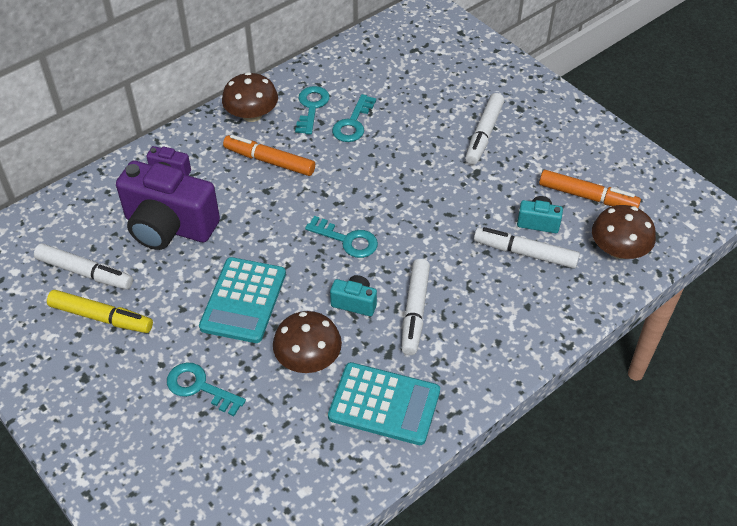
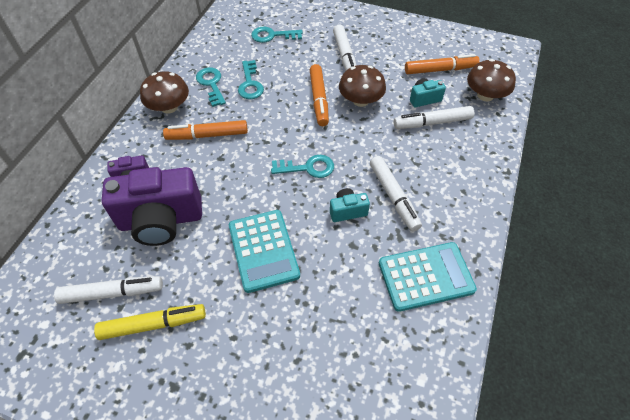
camera: 30 degrees left, 5 degrees up
(199, 387) = (279, 340): turquoise key -> turquoise key (272, 35)
(308, 358) = (346, 271): brown mushroom -> brown mushroom (360, 100)
(415, 172) = (319, 99): none -> orange marker

